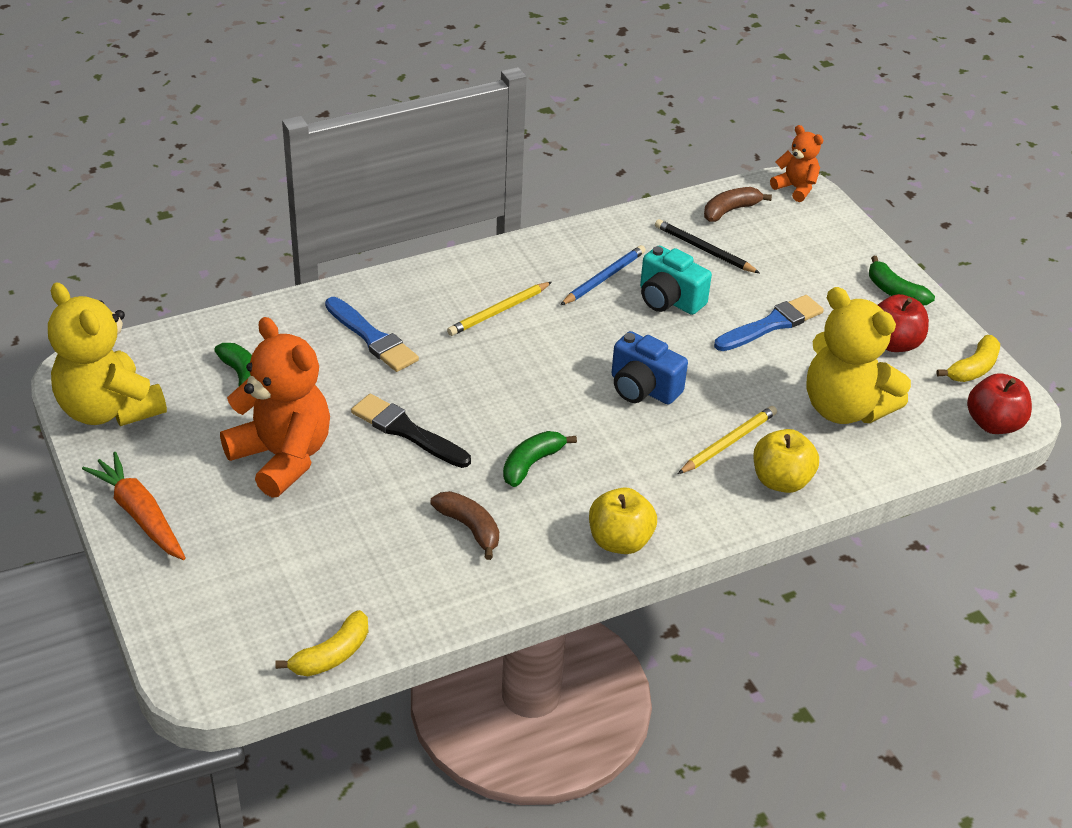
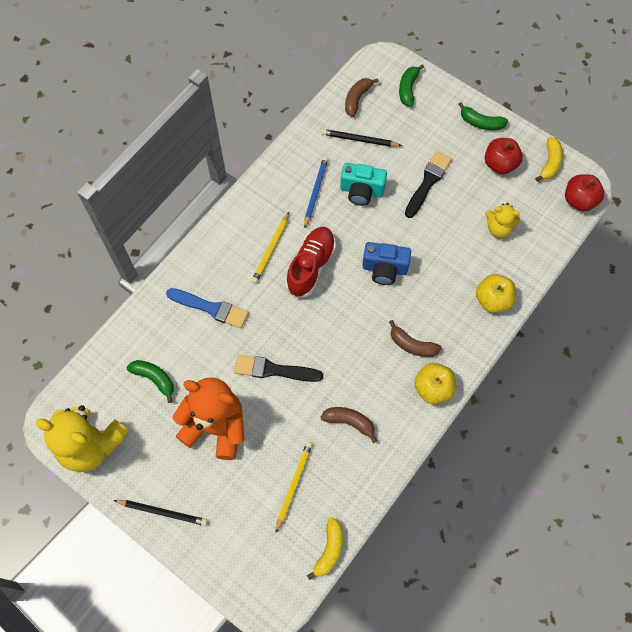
camera: 25 degrees left, 25 degrees up
(140, 514) = (162, 512): orange carrot -> black pencil
(531, 464) = (356, 358): green banana -> green banana (408, 89)
(540, 348) = (311, 266): none -> red shoe
(623, 482) = (412, 345): none -> brown banana
(728, 443) = (451, 286): yellow pencil -> yellow pencil (294, 485)
(772, 324) = (428, 182): blue brush -> black brush
(795, 188) = (384, 62): orange teddy bear -> none
(844, 408) = (498, 228): yellow teddy bear -> yellow teddy bear, size x0.52

